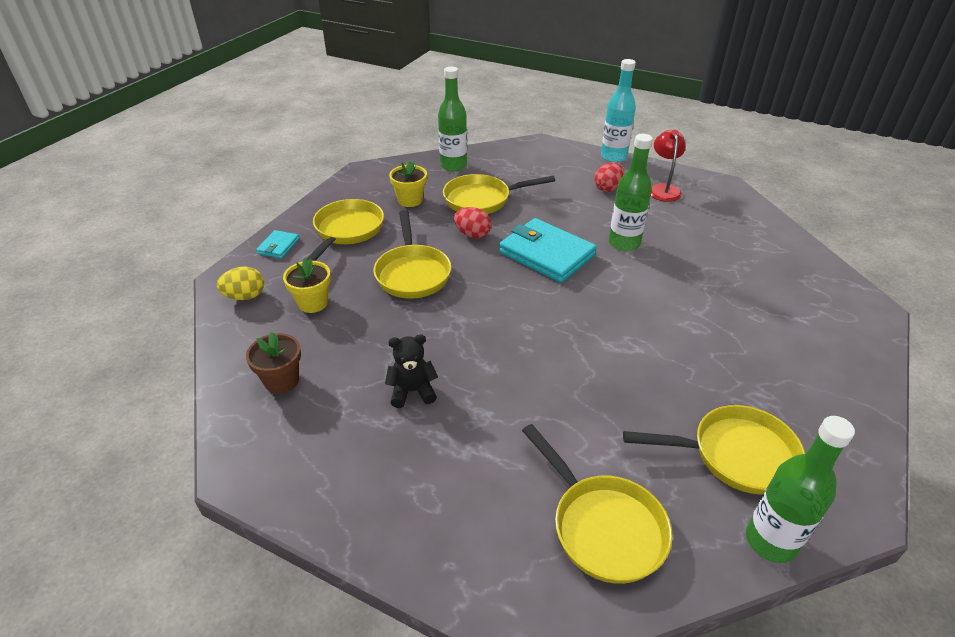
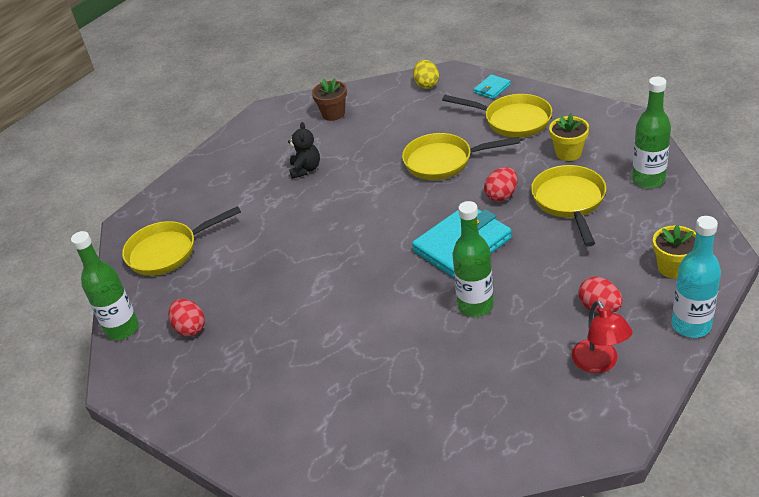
camera: 105 degrees right, 0 degrees up
(278, 246) = (492, 89): turquoise wallet -> turquoise wallet turned 75 degrees counterclockwise
(313, 303) = (413, 115): yellow flower pot -> yellow flower pot (673, 268)
(663, 189) = (599, 363): red lamp -> red lamp turned 60 degrees clockwise
(735, 455) = (190, 328): yellow pan -> red egg

